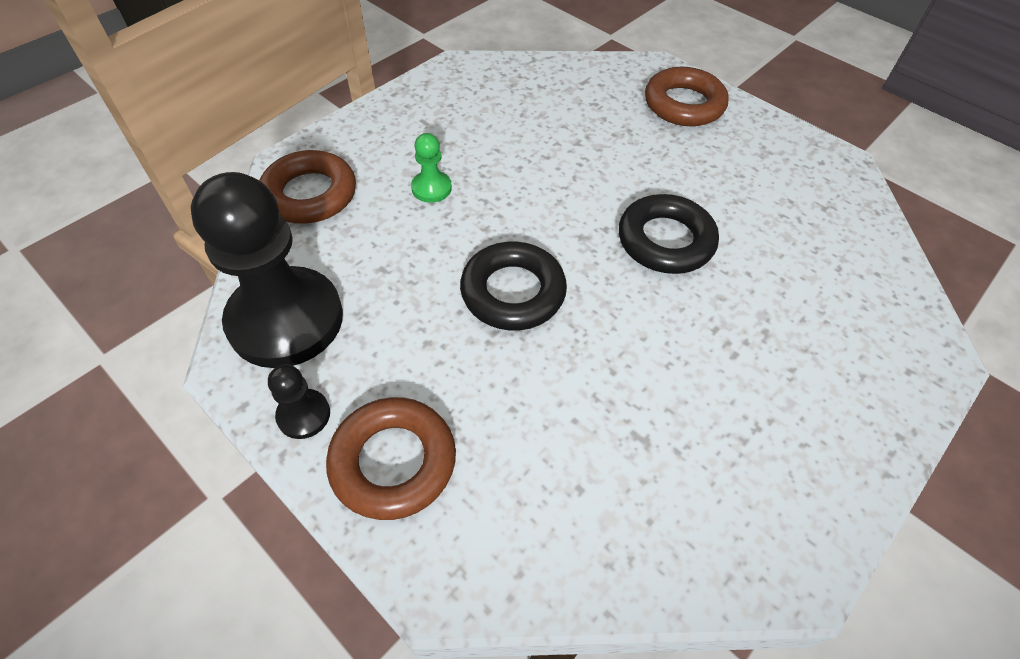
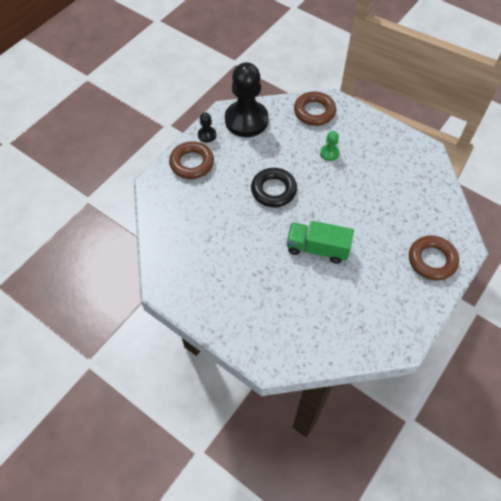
camera: 85 degrees right, 5 degrees up
(665, 241) = (317, 248): black ring -> green truck

